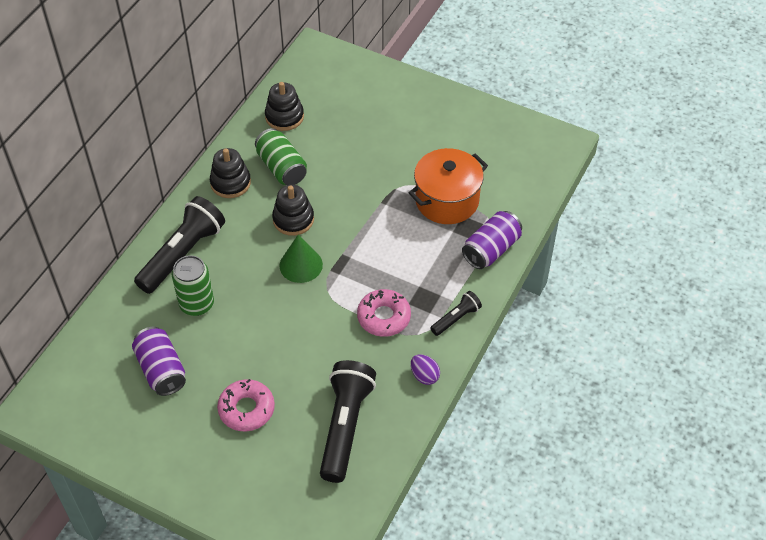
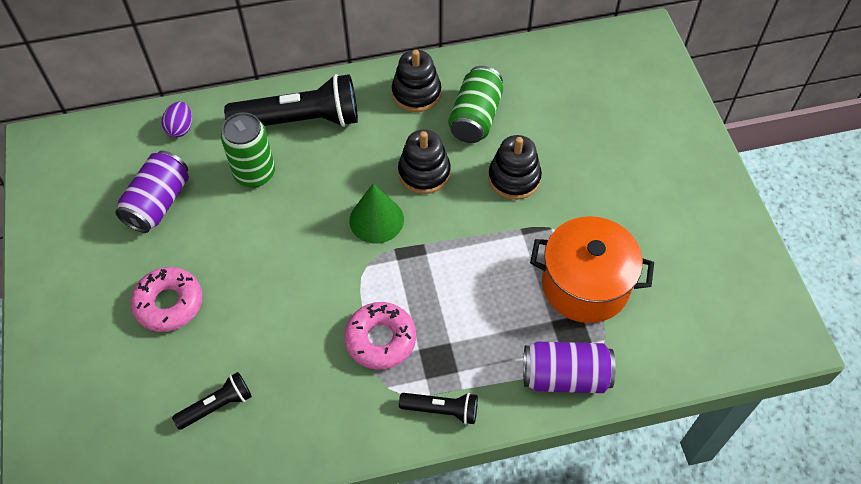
camera: 50 degrees right, 5 degrees up
(284, 117) = (537, 74): black stacking toy -> black stacking toy (514, 178)
(345, 426) = (217, 406): black flashlight -> black flashlight, size x0.50
(424, 376) = (341, 434): purple egg -> purple egg (180, 128)

